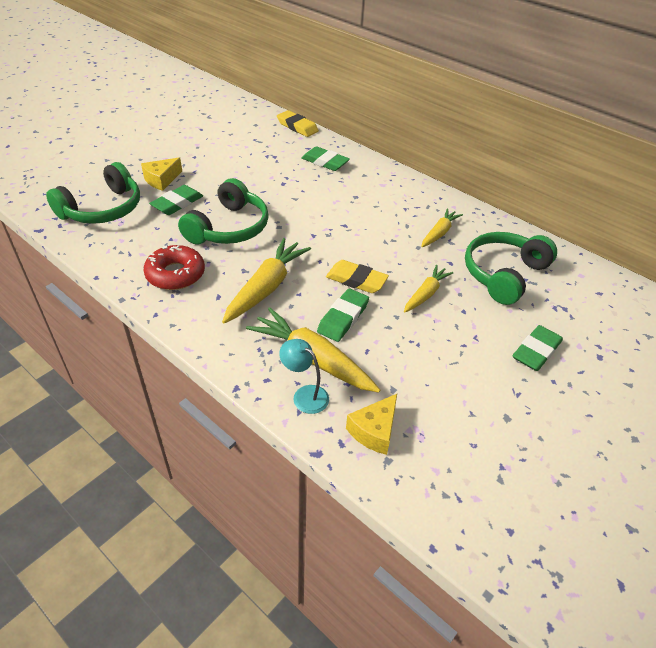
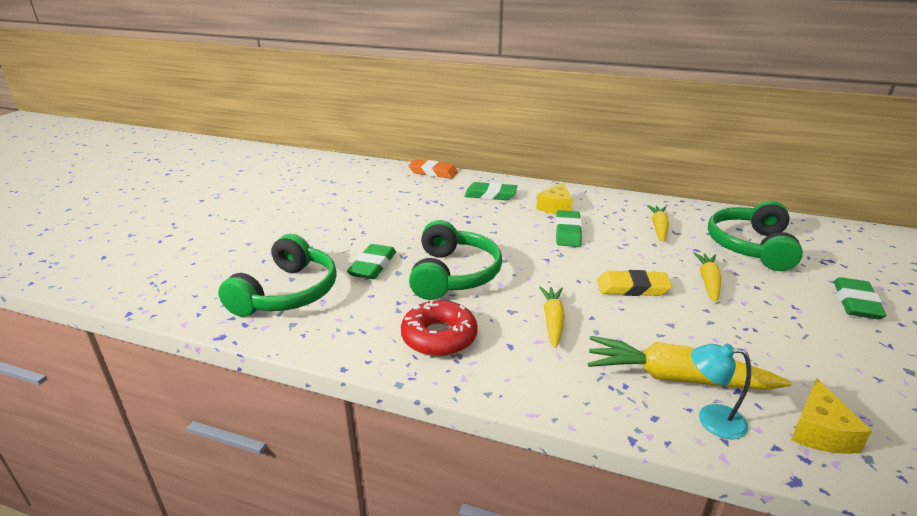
camera: 20 degrees left, 15 degrees down
(161, 180) = (333, 248): yellow cheese -> yellow cheese (556, 207)
(266, 287) = (552, 321): yellow carrot -> yellow carrot, size x0.60
(297, 127) = (433, 172): yellow eraser -> orange eraser
(343, 318) = (660, 327): green eraser -> green eraser (568, 232)

